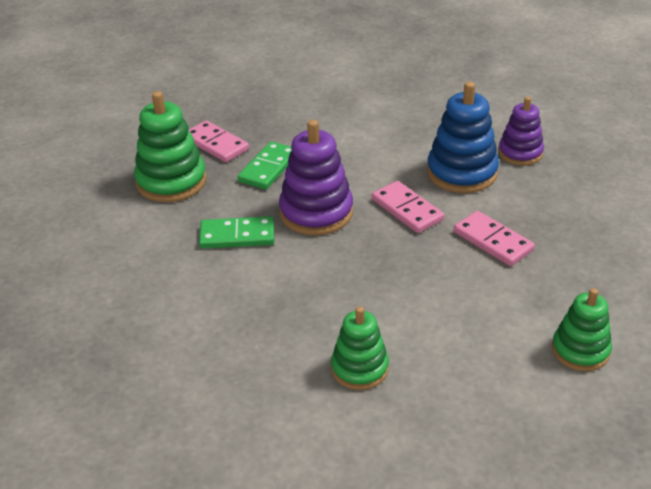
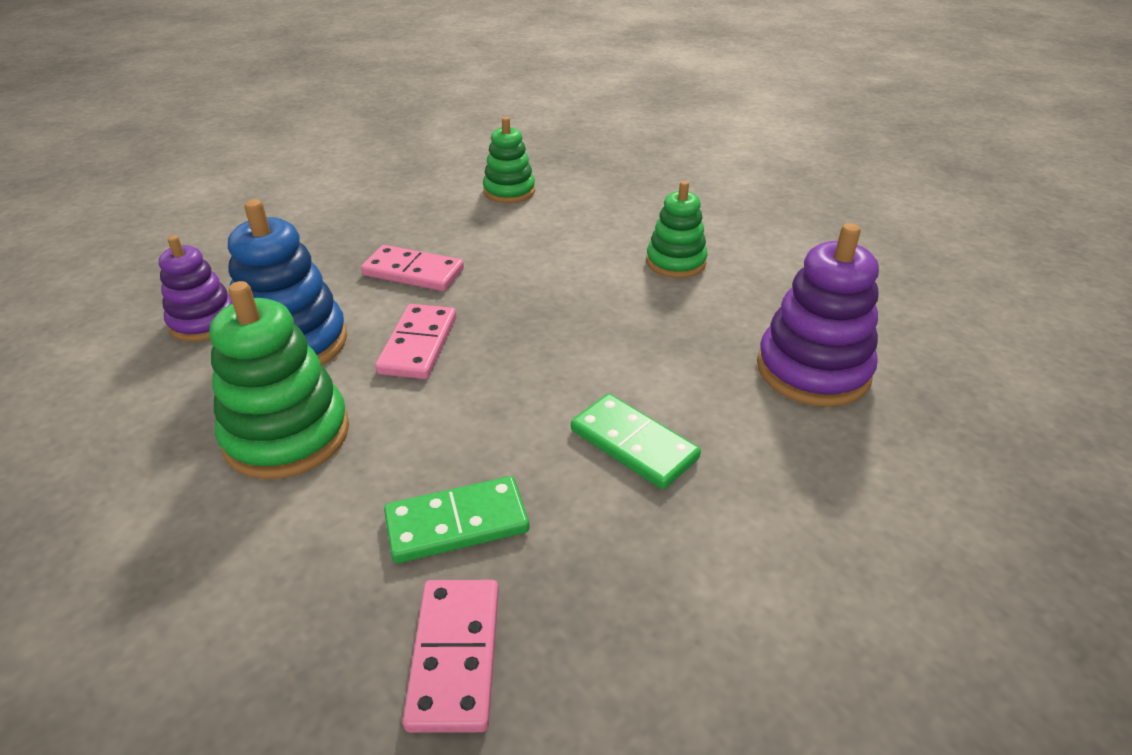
camera: 135 degrees left, 0 degrees up
(171, 181) = (622, 621): green stacking toy -> green stacking toy (287, 435)
(316, 212) = (506, 408): purple stacking toy -> purple stacking toy (813, 370)
(493, 241) = (413, 272): pink domino -> pink domino turned 75 degrees counterclockwise

